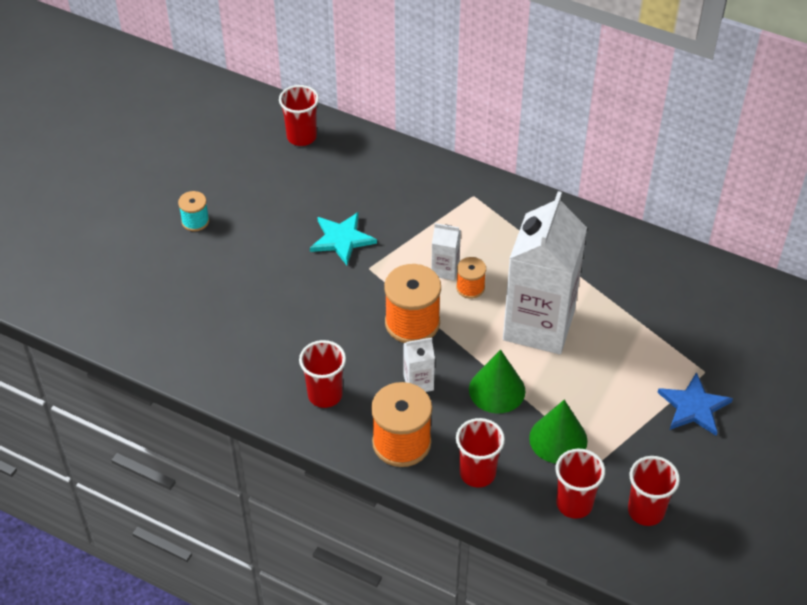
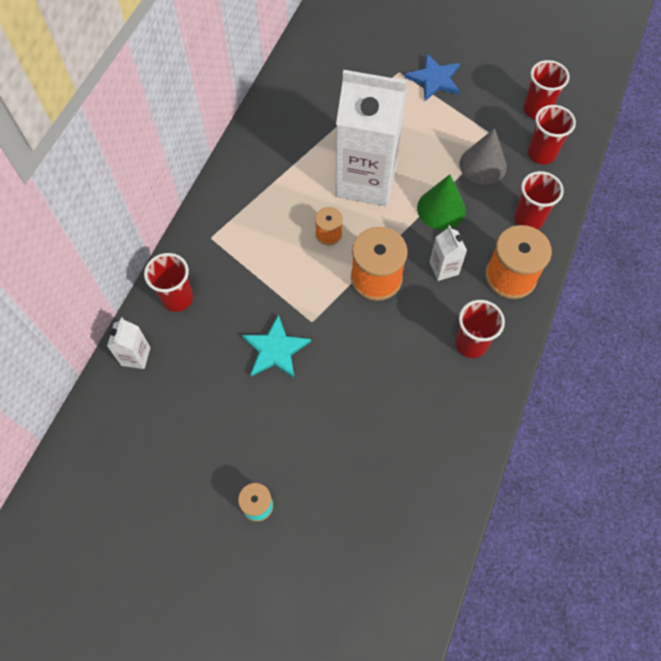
camera: 95 degrees left, 15 degrees up
(301, 137) = (123, 408): red cup -> red cup (177, 298)
(445, 269) = (308, 255): white carton -> white carton (135, 356)
(558, 439) = (483, 165): green cone -> grey cone

